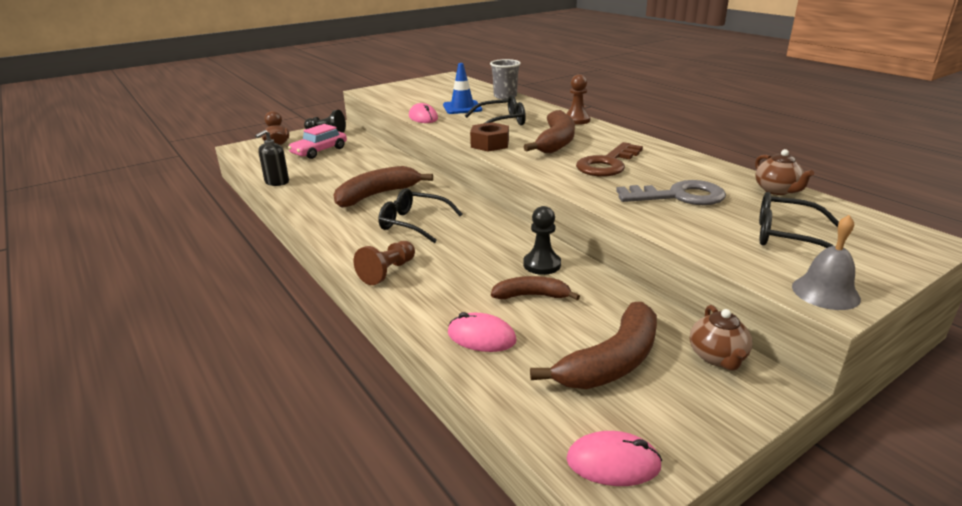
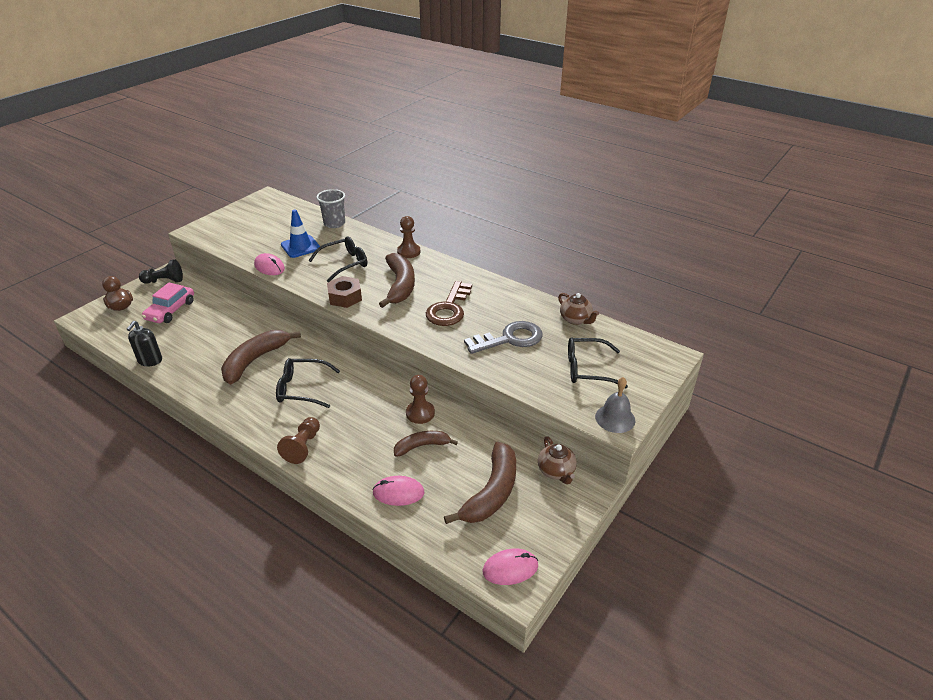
camera: 20 degrees left, 10 degrees up
(542, 264) = (420, 413): black pawn -> brown pawn

